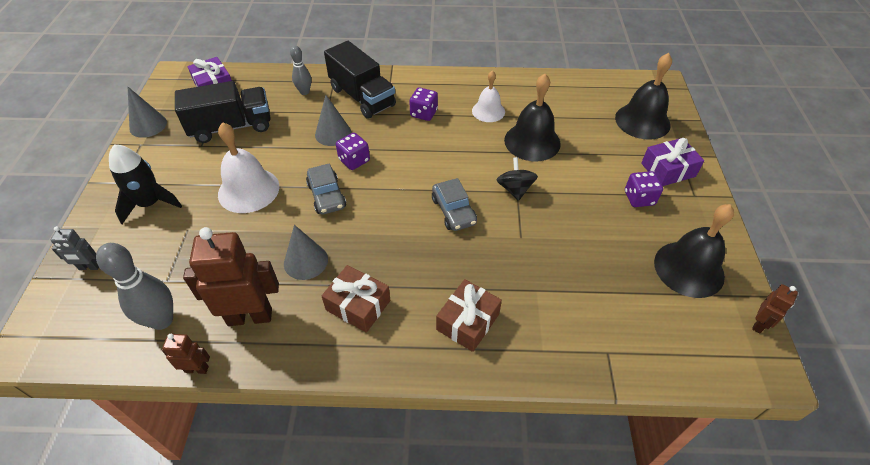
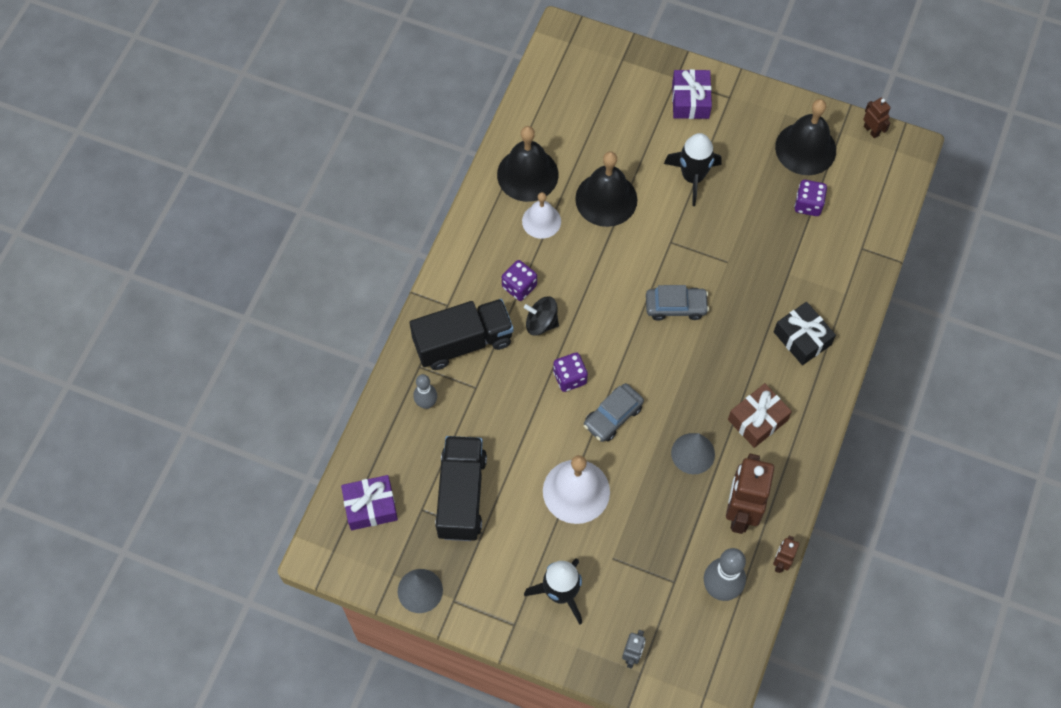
camera: 70 degrees left, 15 degrees up
(327, 196) = (613, 416): grey car -> grey car turned 135 degrees clockwise
(333, 133) = (516, 389): grey cone -> none
(468, 322) = (802, 338): brown gift -> black gift
(515, 189) = (667, 242): black spinning top -> black spinning top (541, 323)
(592, 190) = (692, 177): none -> black rocket
(639, 198) = (716, 143): purple dice -> purple dice (808, 204)
(642, 121) = (615, 85): black bell -> black bell (527, 174)

